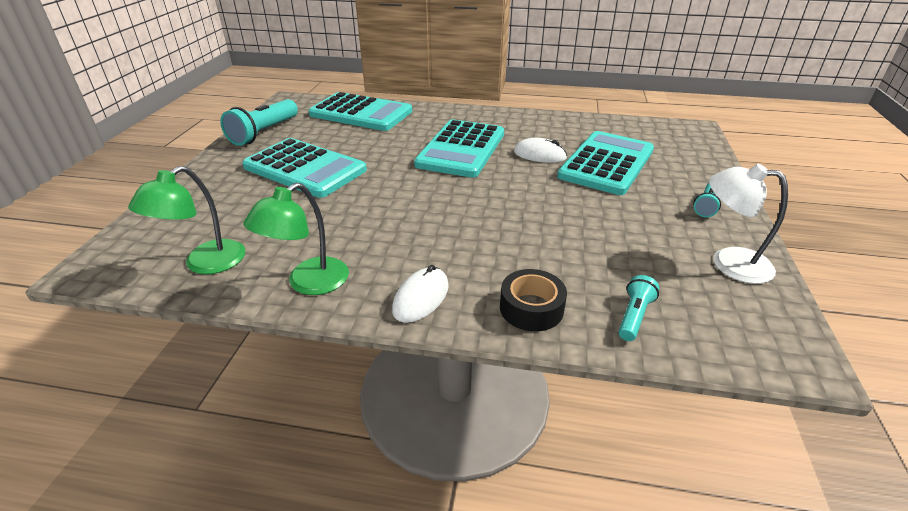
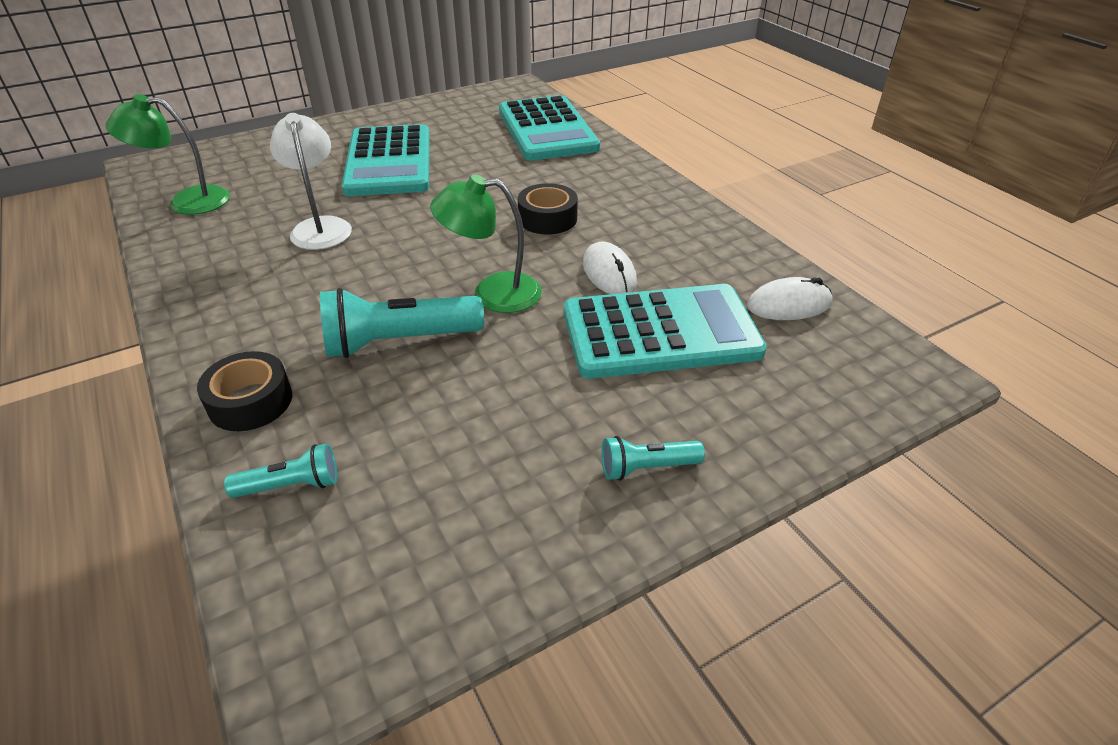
camera: 50 degrees right, 5 degrees up
(263, 133) = (432, 111): turquoise flashlight -> turquoise flashlight (398, 341)
(308, 283) = (196, 259): green lamp -> green lamp (492, 293)
(421, 298) = (217, 326): white mouse -> white mouse (789, 305)
(461, 149) = (547, 218): turquoise calculator -> black tape
(729, 262) = (498, 539): white lamp -> white lamp (320, 227)

